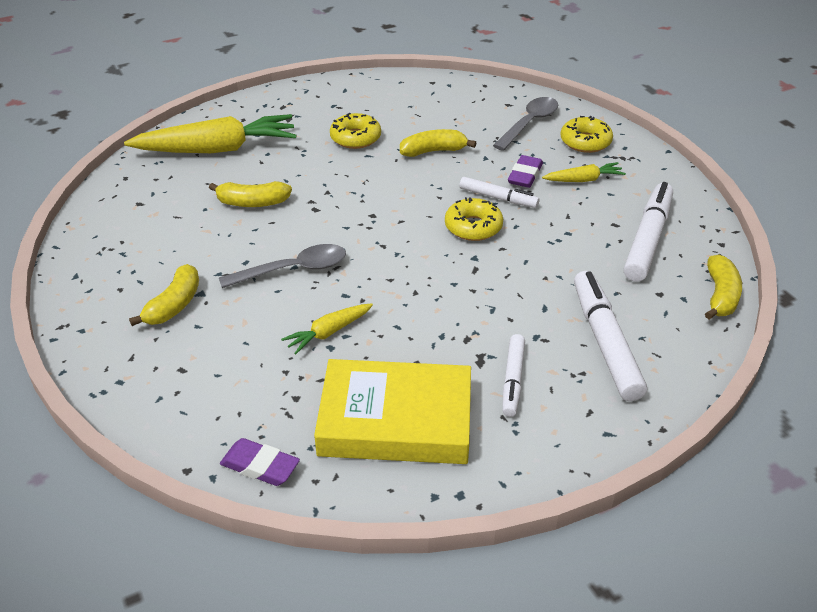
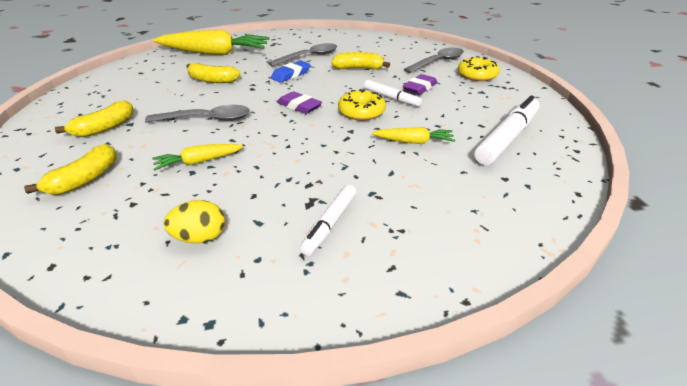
camera: 15 degrees right, 5 degrees down
(260, 466) = (52, 253): purple eraser -> purple eraser (299, 106)
(351, 176) = (291, 75): none -> blue eraser
(355, 138) = (309, 57): yellow donut -> grey spoon
(395, 420) = (200, 238): yellow book -> yellow egg
(583, 180) = (466, 95): yellow carrot -> yellow carrot (413, 142)
(605, 342) = (435, 208): white marker -> none
(720, 296) = (566, 189): yellow banana -> yellow banana (85, 179)

